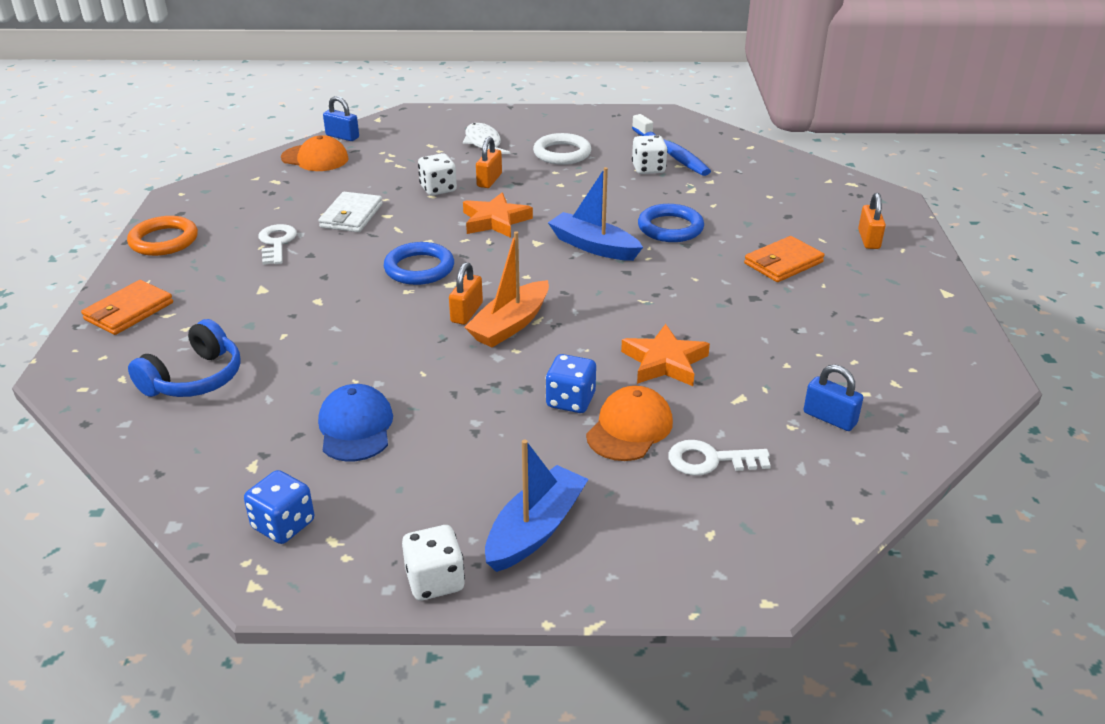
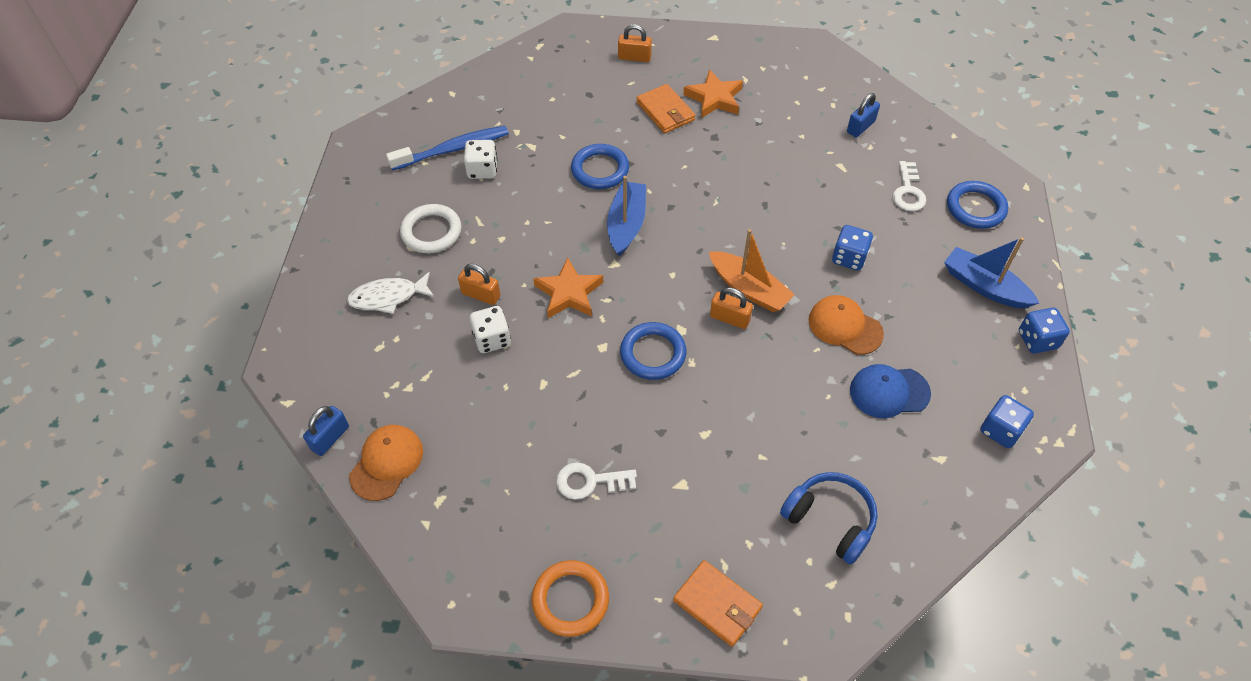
camera: 85 degrees left, 20 degrees up
(351, 216) = (539, 416): white wallet -> none
(435, 581) = (1037, 340): white dice -> blue dice
(593, 246) = (626, 224): blue boat -> blue boat turned 150 degrees clockwise
(629, 428) = (878, 228): orange cap -> orange cap (845, 326)
(664, 362) = (800, 199): orange star -> orange star (714, 98)
(697, 532) = (975, 208): none -> blue ring

